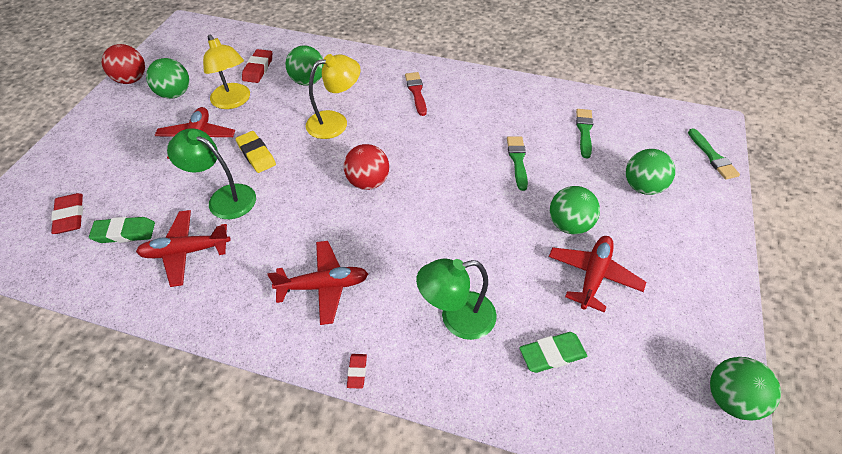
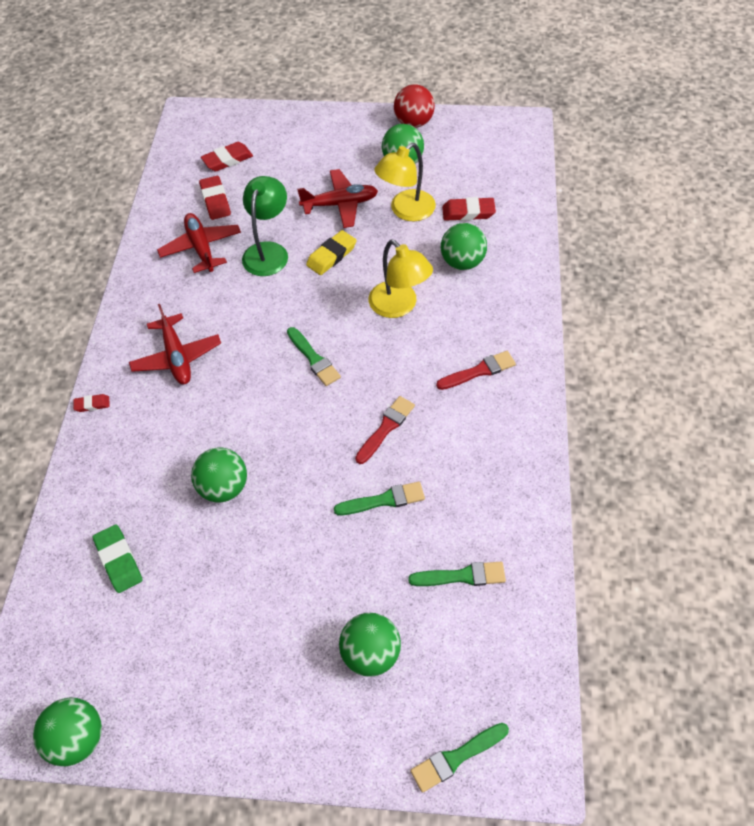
camera: 80 degrees right, 5 degrees up
(124, 233) = (215, 200): green eraser -> red eraser
(368, 182) = (314, 359): red ball -> green brush
(452, 149) = (386, 428): none -> red brush
(457, 318) = (152, 471): green lamp -> none
(569, 225) = (289, 566): green ball -> green ball (224, 487)
(593, 276) = (218, 596): red plane -> none

